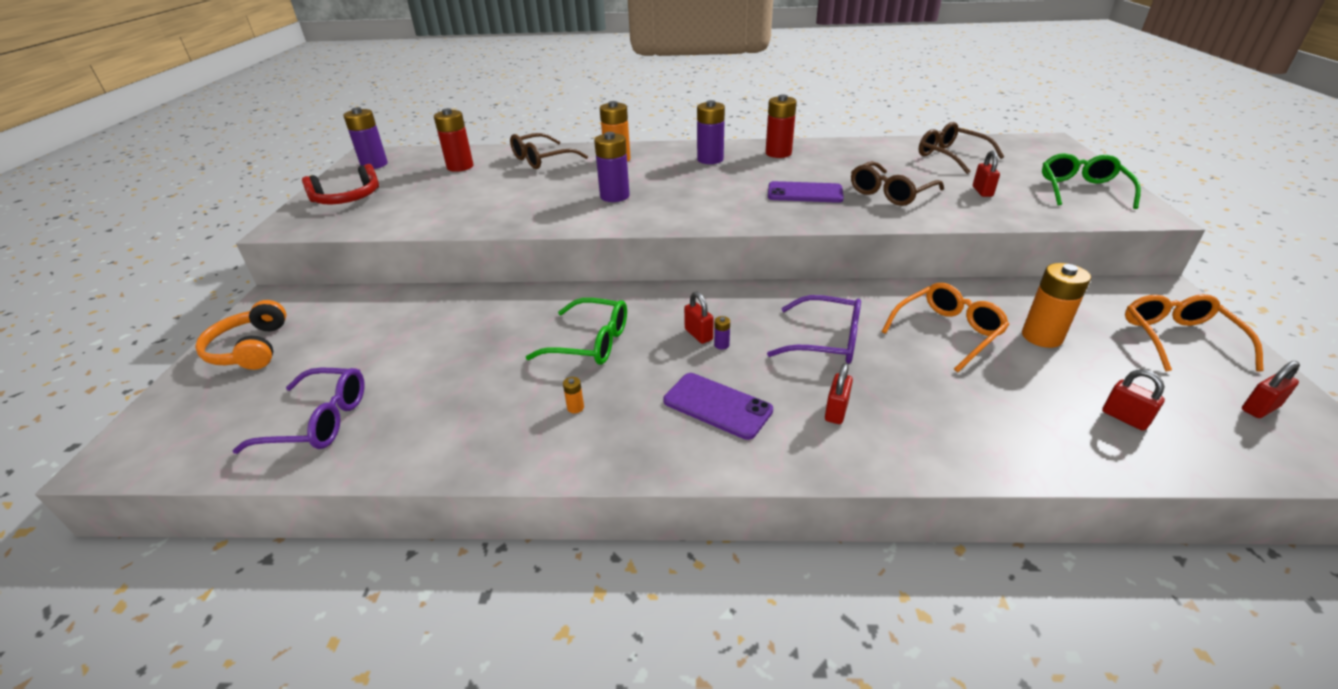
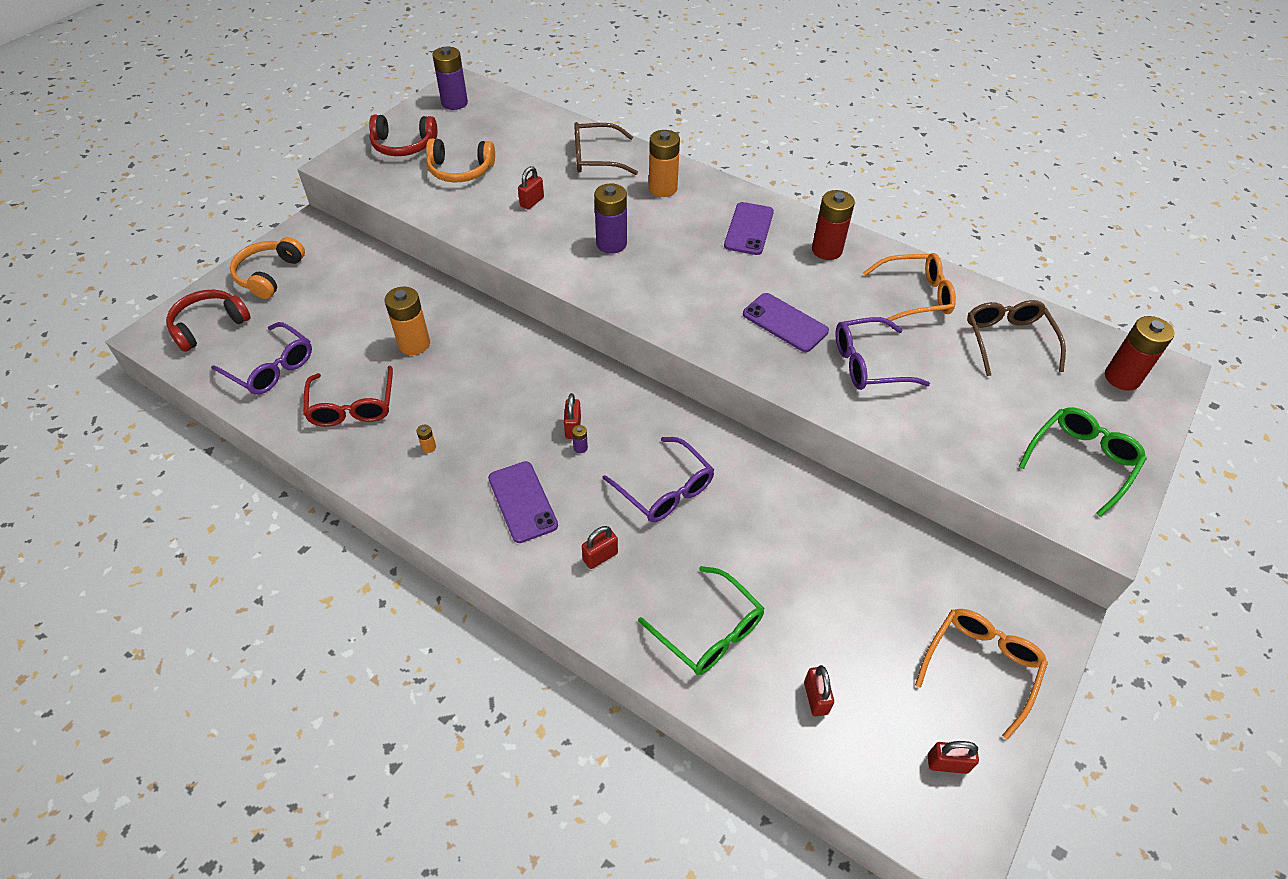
camera: 30 degrees right, 15 degrees up
(199, 418) = (209, 326): none -> red headphones
(423, 197) = (460, 170): none -> orange headphones
(454, 412) = (352, 406): none -> red glasses
(460, 167) = (520, 138): red battery -> red battery (1122, 378)
(590, 342) = (488, 391): green glasses -> green glasses (709, 631)
(710, 159) = (749, 229): purple battery -> purple phone
(890, 193) = (868, 364): brown glasses -> purple glasses
(947, 332) = (776, 538): orange glasses -> orange glasses (915, 296)
(982, 191) = (967, 409): red padlock -> red padlock (532, 202)
(1041, 337) = (854, 590): orange battery -> orange battery (414, 344)

